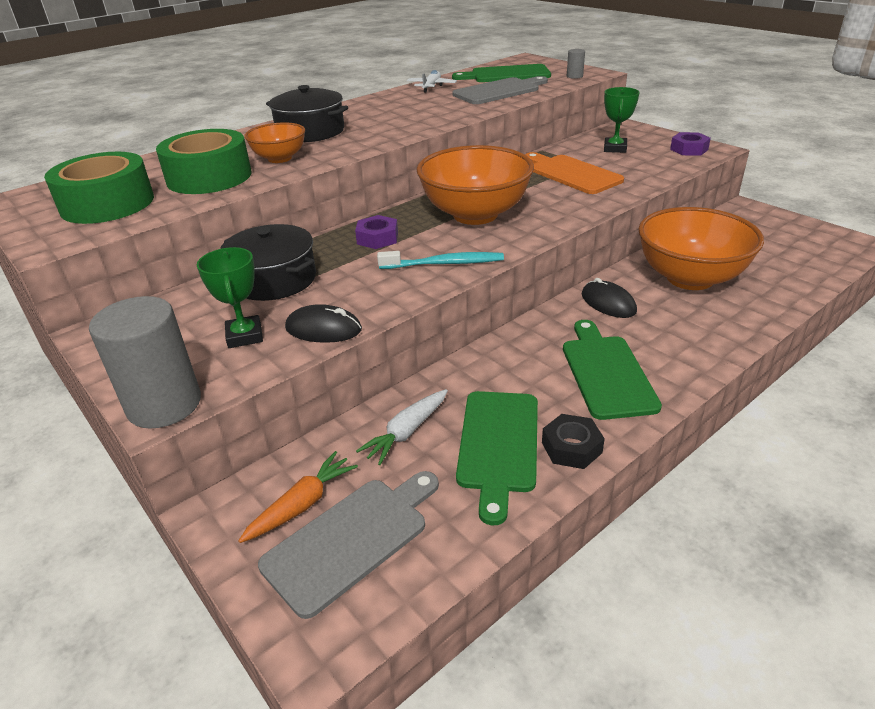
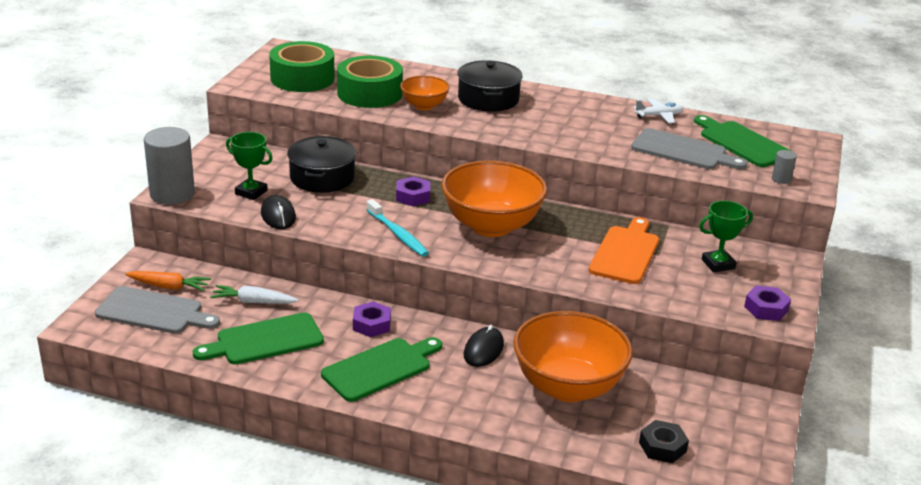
camera: 55 degrees right, 5 degrees down
(245, 336) = (251, 192): green trophy -> green trophy turned 75 degrees clockwise
(520, 356) = (372, 324): none -> purple nut
(571, 447) = (282, 370): black nut -> black nut (662, 447)

